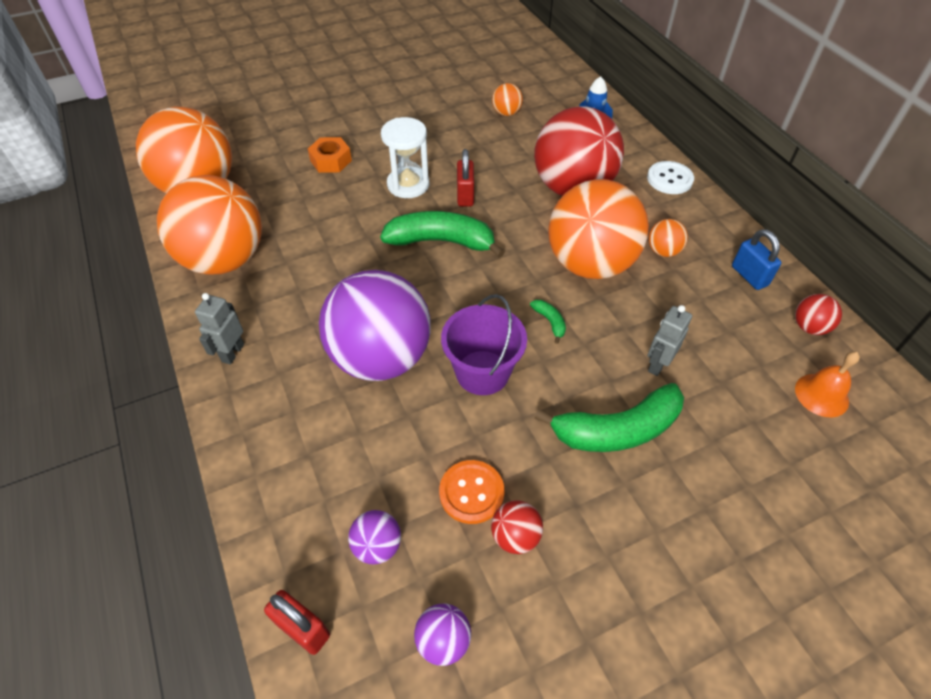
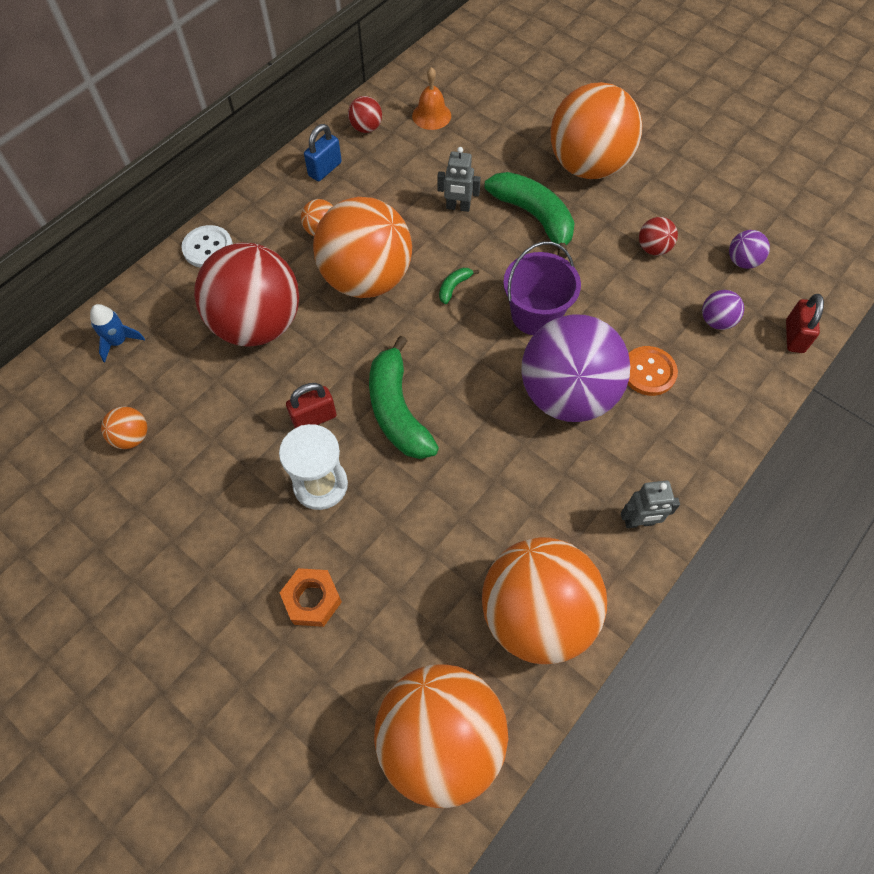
camera: 115 degrees left, 10 degrees up
(471, 492) = (641, 283): orange button -> orange button (648, 372)
(685, 532) = (587, 166): none -> orange ball

